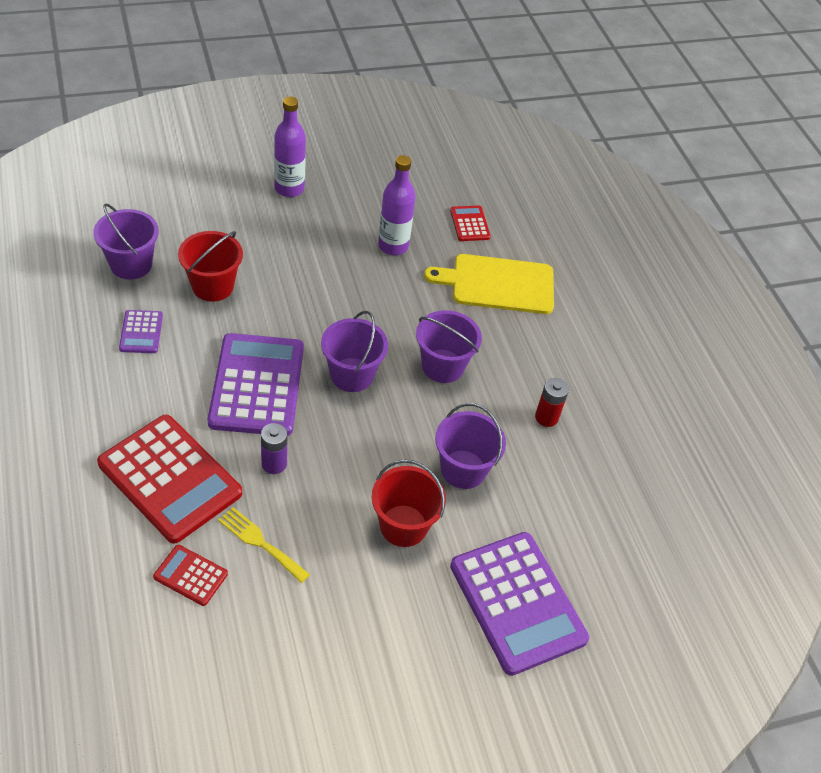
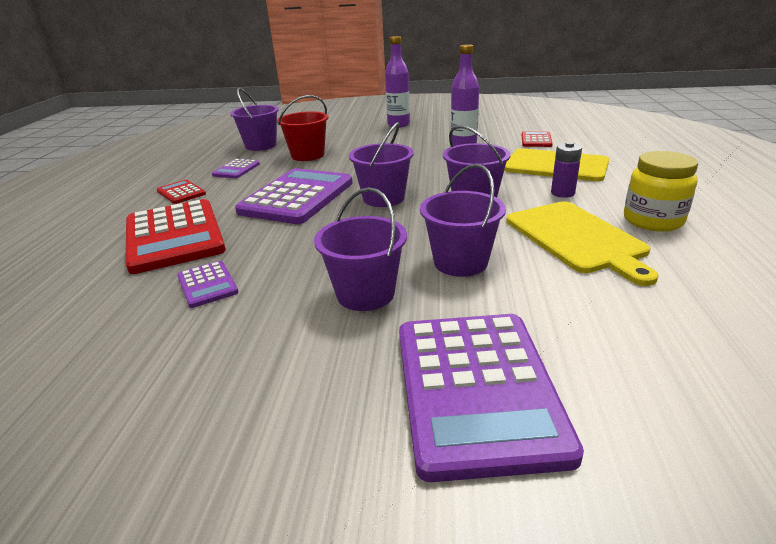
camera: 30 degrees right, 20 degrees down
(190, 575) = (119, 297): red calculator -> red calculator (181, 192)
(260, 543) = (207, 285): yellow fork -> purple calculator
(274, 464) = (270, 238): purple battery -> purple battery (562, 193)
(403, 526) = (365, 294): red bucket -> purple bucket
(546, 417) = (576, 238): red battery -> yellow cutting board
(602, 380) = (653, 220): none -> yellow jar

